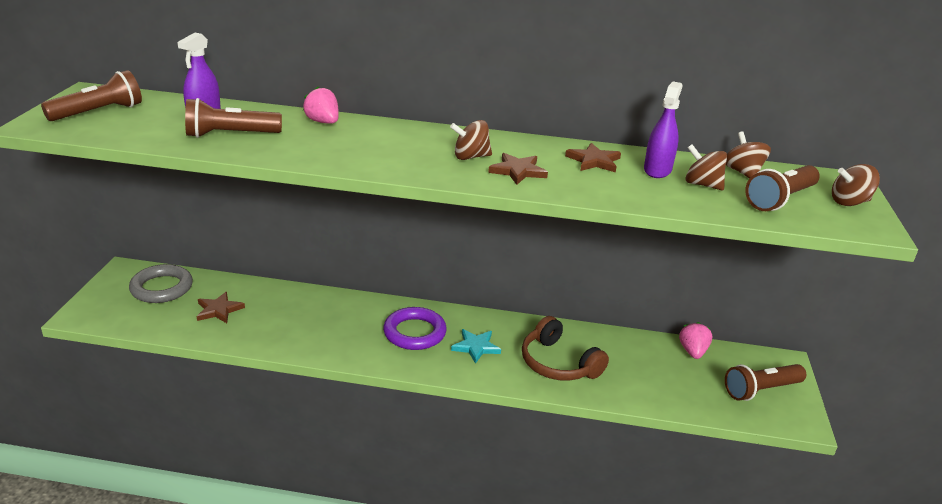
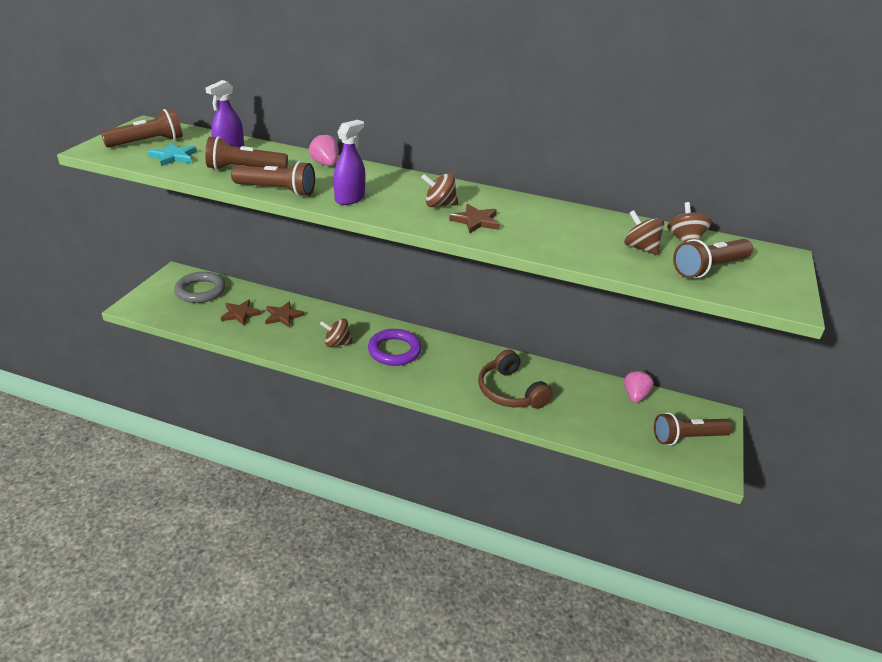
camera: 10 degrees right, 5 degrees up
(278, 155) = (277, 190): none -> brown flashlight
(476, 347) = (442, 369): turquoise star -> turquoise star (173, 157)
(594, 161) = (548, 217): brown star -> brown star (283, 316)
(657, 170) = (604, 231): purple spray bottle -> purple spray bottle (350, 198)
(849, 202) = (776, 277): brown spinning top -> brown spinning top (337, 343)

